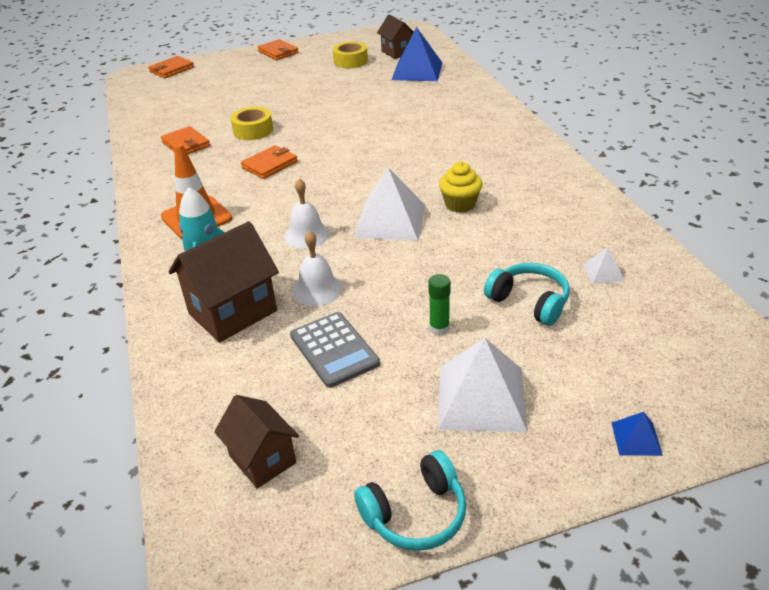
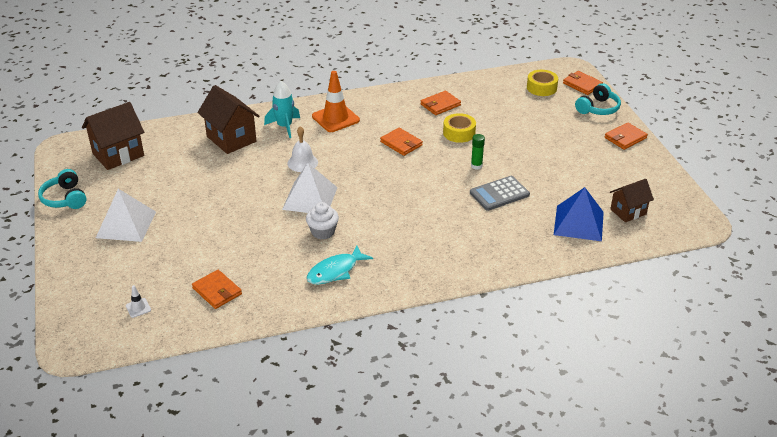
camera: 90 degrees right, 0 degrees up
(262, 459) = (118, 155): brown house -> brown house, size x1.60
(317, 289) = (242, 168): white bell -> none
(334, 350) = (185, 174): grey calculator -> grey calculator (499, 194)
(350, 61) = (603, 181): yellow tape -> yellow tape (541, 88)
(439, 328) = (188, 213): green glue stick -> green glue stick (476, 166)
(460, 204) = (323, 232): yellow cupcake -> white cupcake
(529, 302) = (198, 252): turquoise headphones -> turquoise headphones (598, 108)
(531, 189) = (335, 271): none -> turquoise fish
(603, 272) = (217, 291): white pyramid -> orange wallet
(636, 438) = (72, 276): blue pyramid -> none
(671, 340) = (138, 308): none -> white traffic cone

